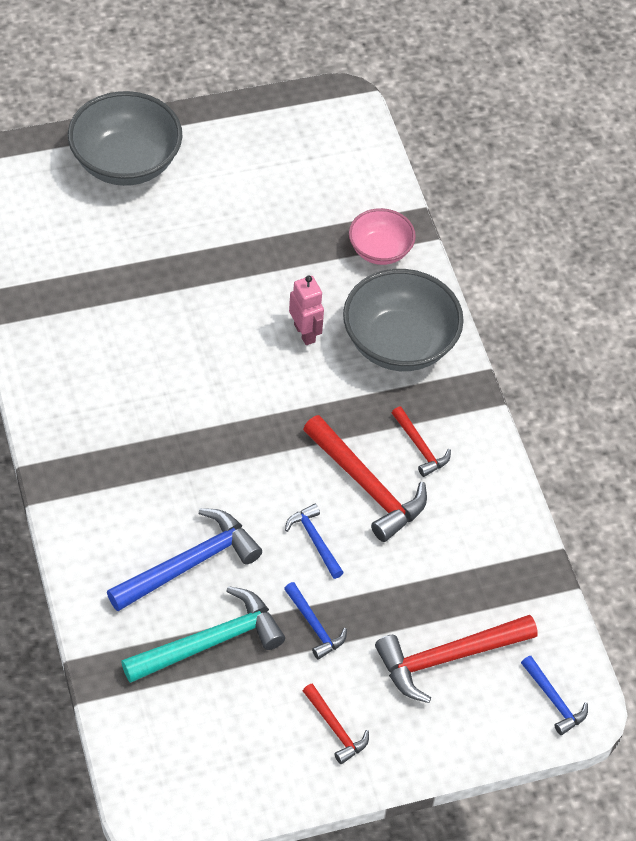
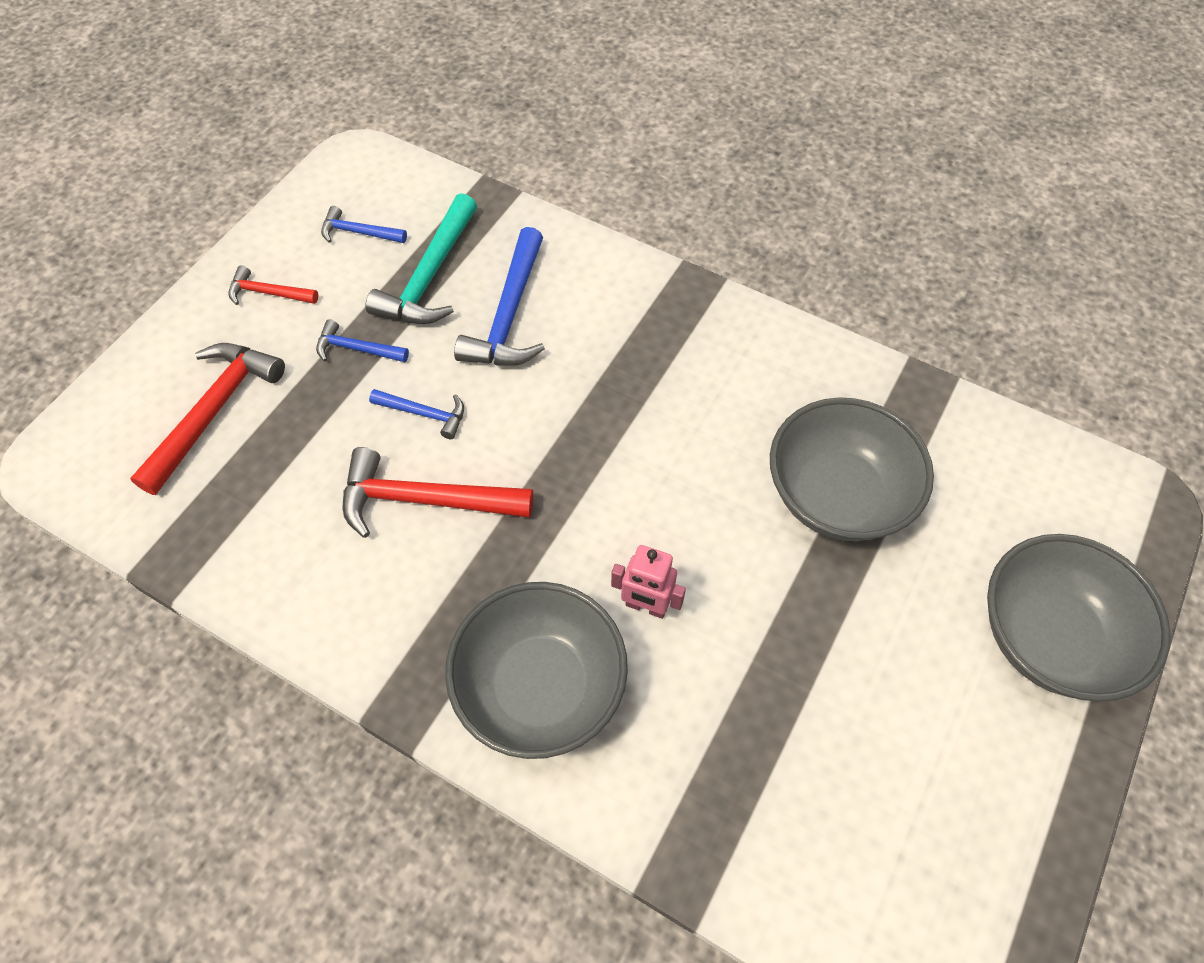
camera: 140 degrees right, 5 degrees up
(135, 297) = (837, 495): none -> grey bowl
(380, 250) = (682, 795): pink bowl -> none
(420, 447) = (409, 584): red hammer -> none
(554, 700) = (83, 451): blue hammer -> blue hammer (359, 232)

